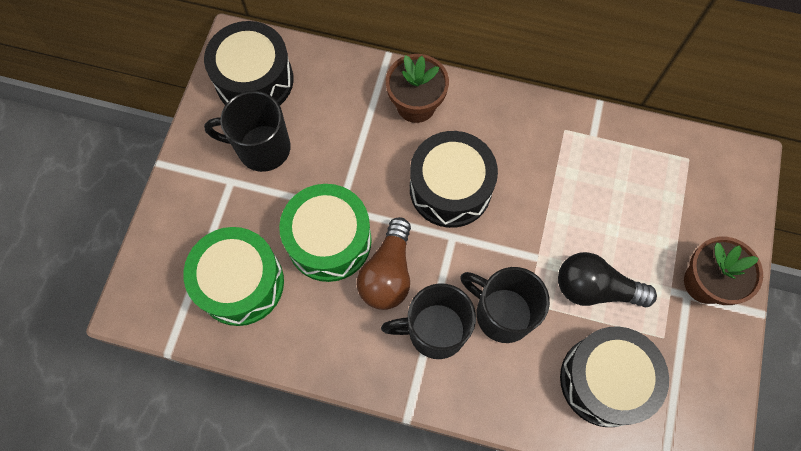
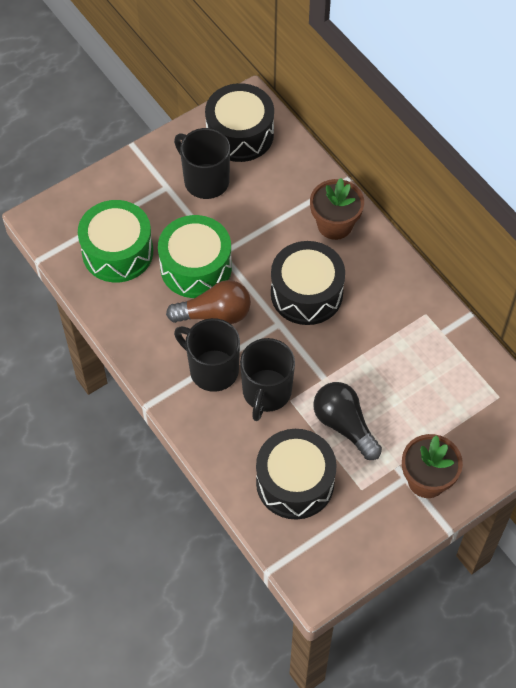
camera: 40 degrees right, 10 degrees down
(388, 273) = (215, 314): brown light bulb -> brown light bulb turned 150 degrees counterclockwise
(502, 313) = (266, 392): black mug -> black mug turned 150 degrees counterclockwise

